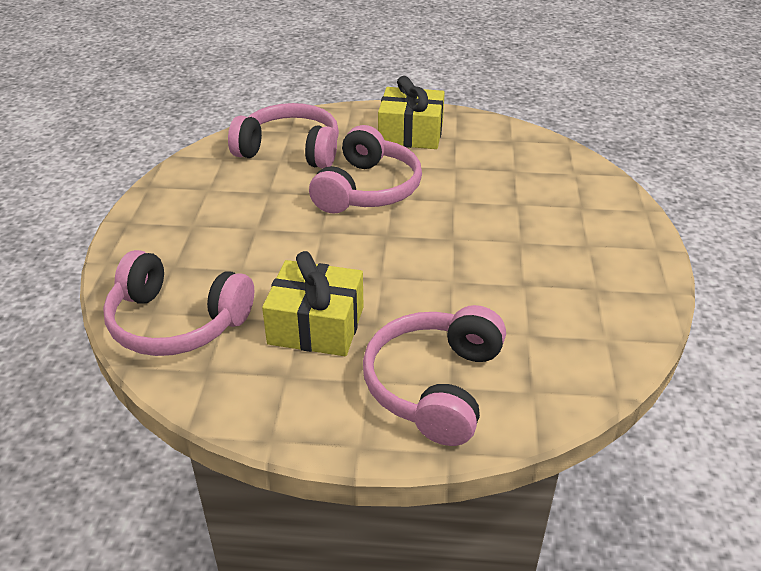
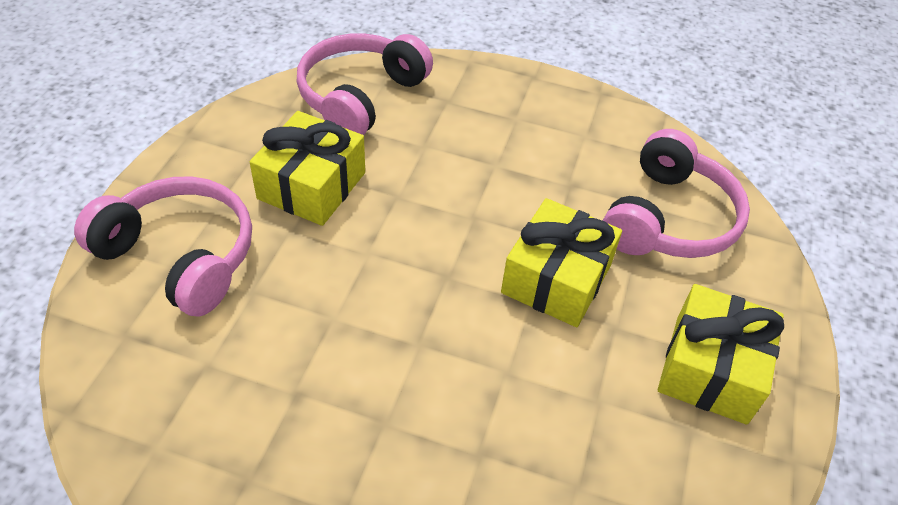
camera: 100 degrees right, 10 degrees up
(367, 189) = (556, 279): pink headphones -> yellow gift

